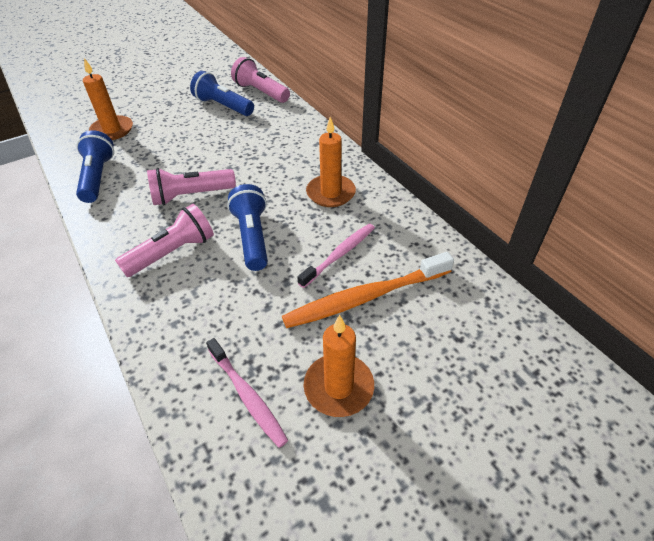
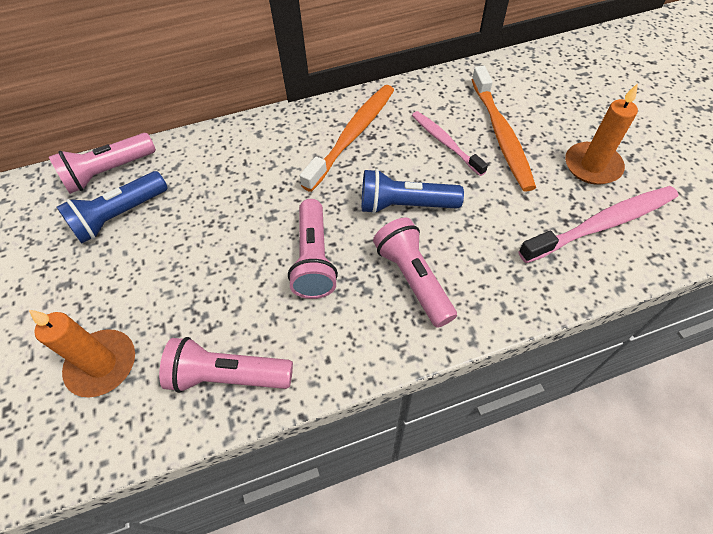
camera: 75 degrees left, 10 degrees up
(98, 177) = (228, 376): blue flashlight -> pink flashlight
(247, 396) = (602, 224): pink toothbrush -> pink toothbrush, size x1.56
(330, 193) = (353, 135): orange candle -> orange toothbrush

